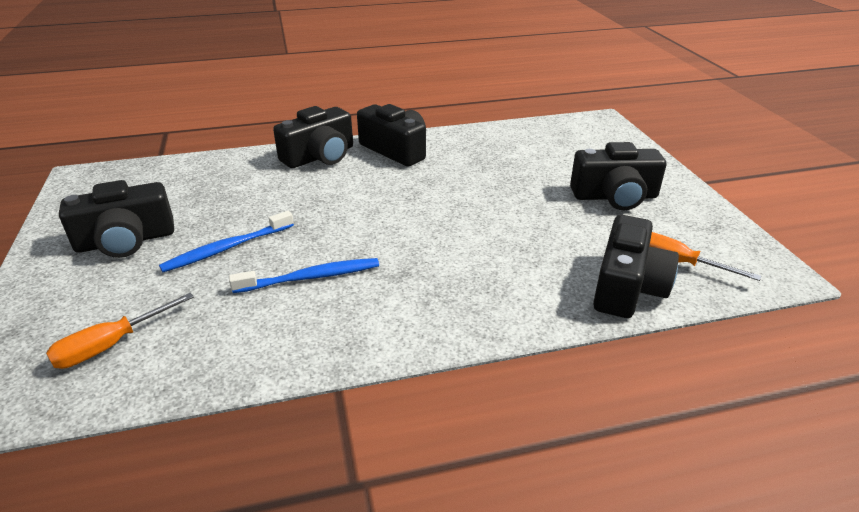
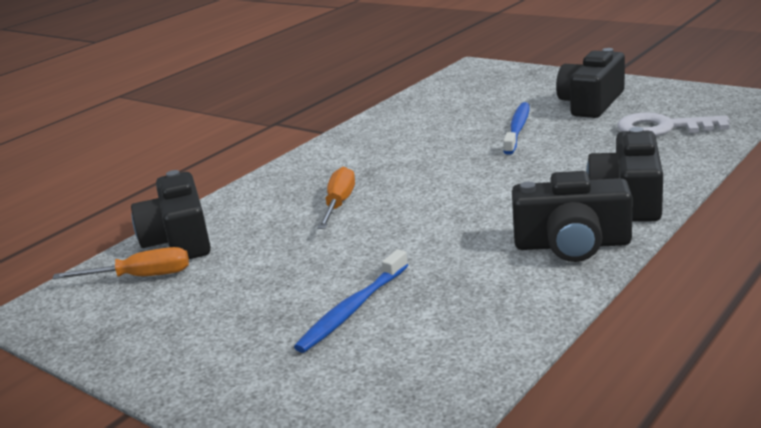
camera: 145 degrees right, 10 degrees down
(111, 345) = (471, 90): orange screwdriver -> orange screwdriver (339, 204)
(176, 187) = (663, 128): none -> white key
(311, 277) = (427, 145): blue toothbrush -> blue toothbrush (352, 309)
(614, 196) = (241, 317): black camera -> none

